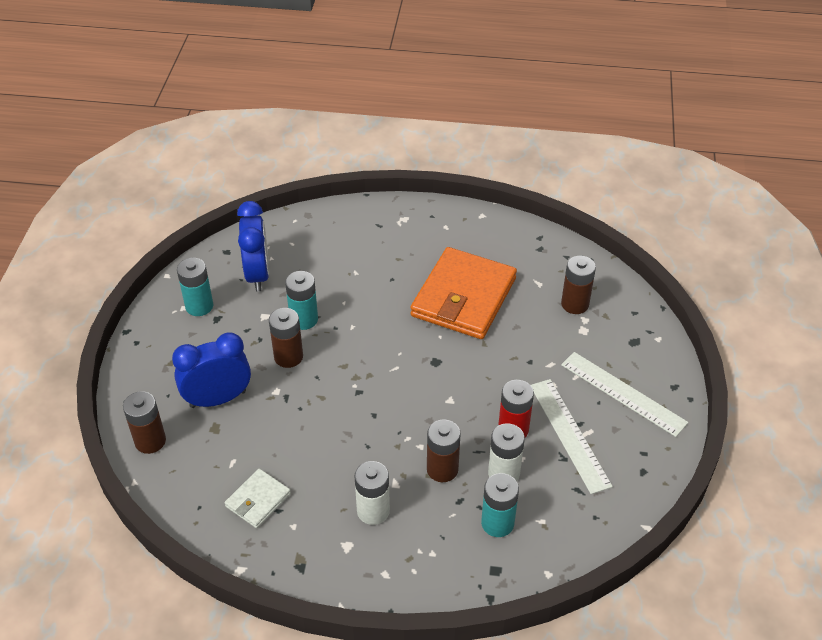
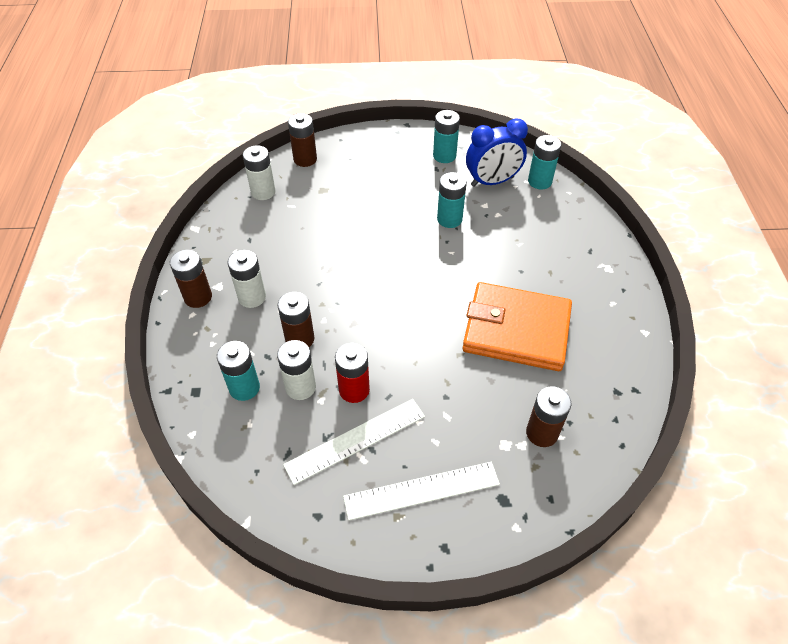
camera: 80 degrees right, 5 degrees up
(196, 491) = (263, 192): none -> white battery
(218, 399) = (351, 185): blue clock -> none
(258, 500) = (257, 226): white wallet -> none
(271, 238) = (539, 181): none -> turquoise battery
(288, 357) = (404, 217): brown battery -> brown battery (198, 297)
(623, 393) = (421, 490): white ruler -> white ruler turned 45 degrees clockwise

